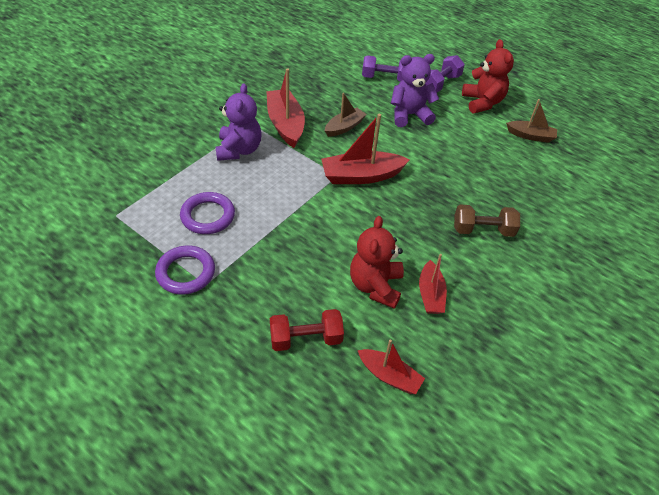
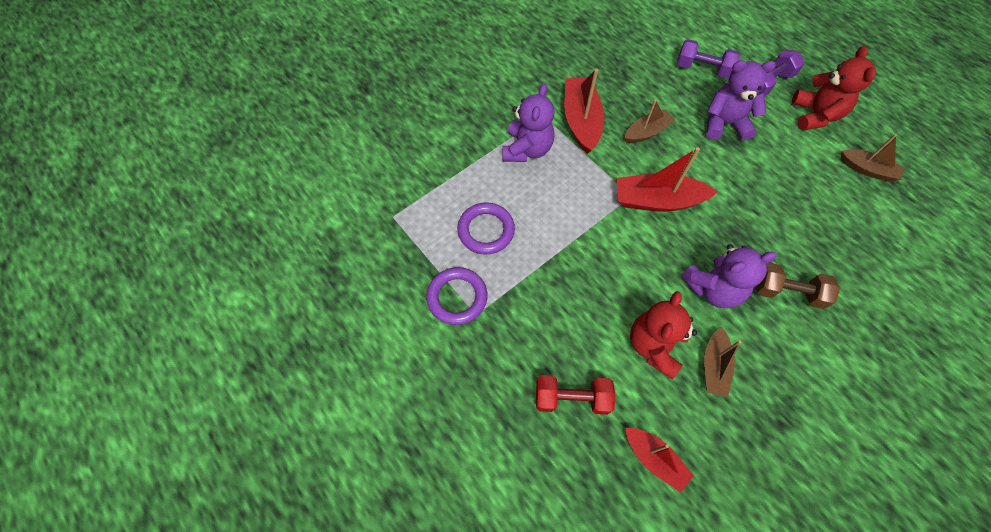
camera: 15 degrees right, 15 degrees up
(420, 235) = (713, 288): none -> purple teddy bear
(430, 294) = (714, 366): red boat -> brown boat

